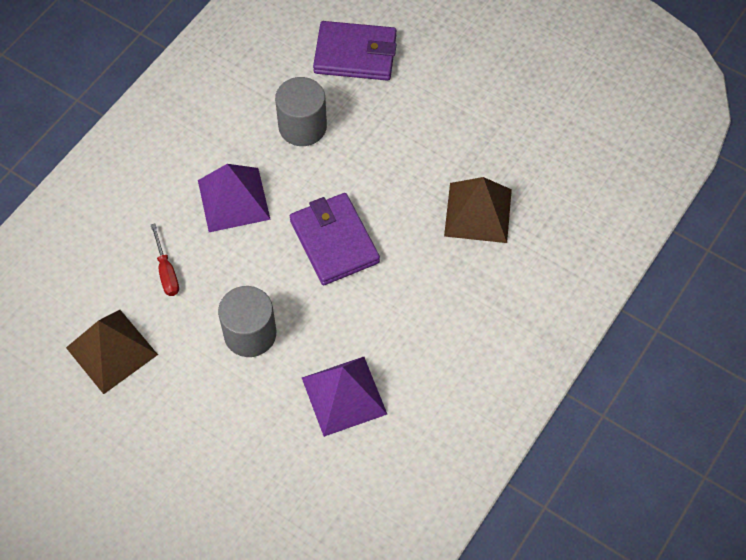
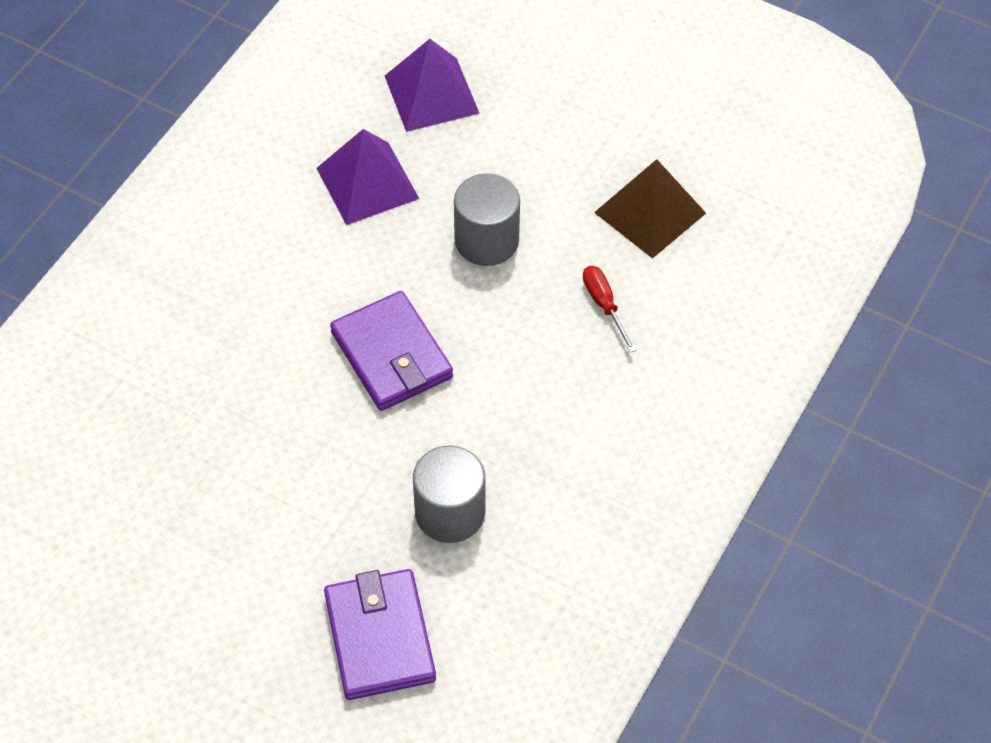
camera: 175 degrees right, 5 degrees down
(233, 199) = (533, 401): purple pyramid -> purple pyramid (431, 94)
(355, 54) = (380, 637): purple wallet -> purple wallet turned 75 degrees clockwise
(478, 212) = (199, 405): brown pyramid -> none

